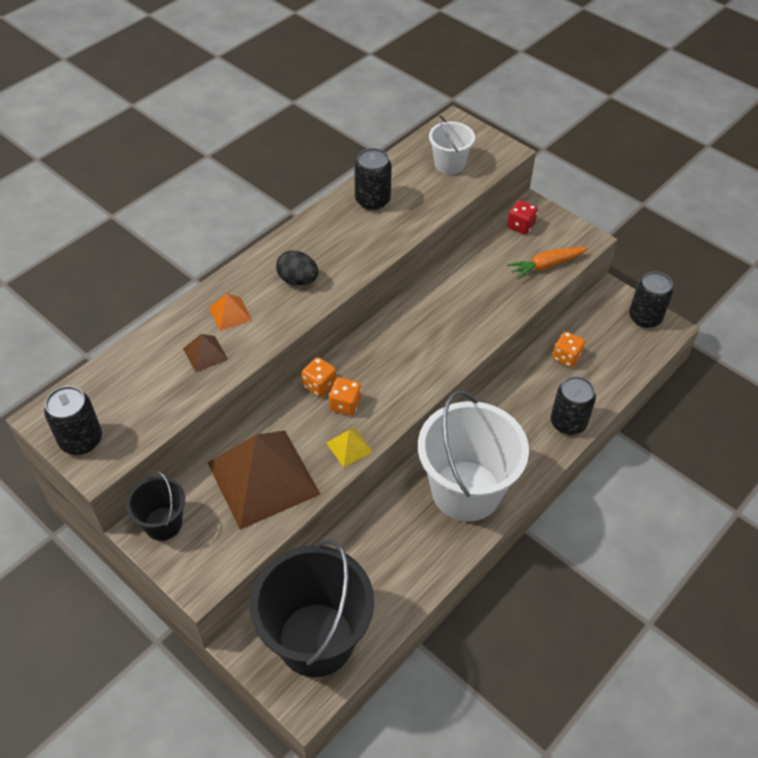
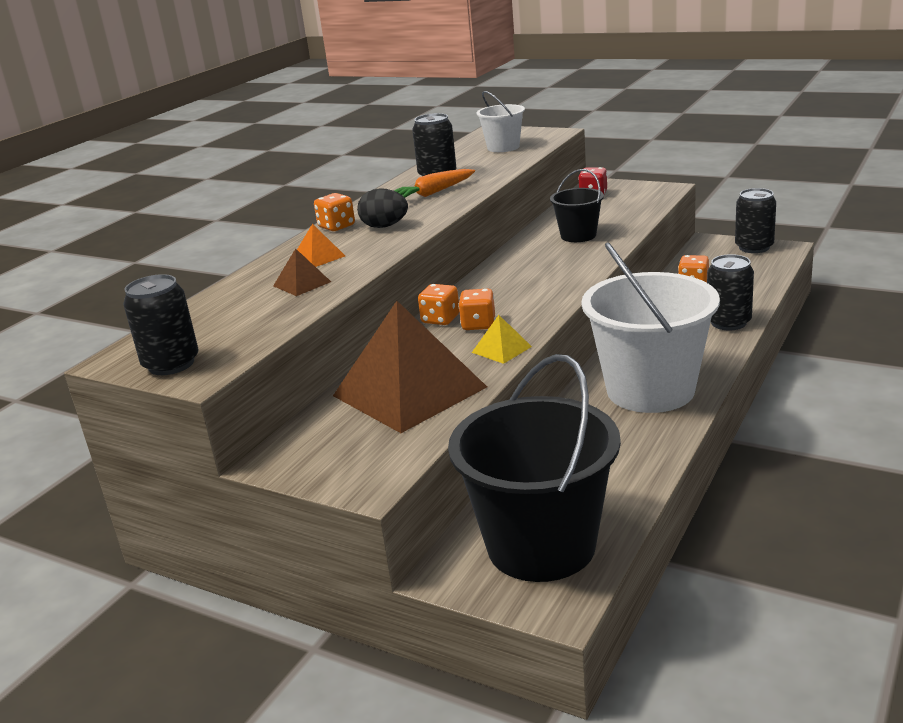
camera: 10 degrees left, 25 degrees down
(163, 523) = (297, 451): black bucket -> black bucket (578, 235)
(260, 264) = (336, 226): none -> orange dice
(546, 265) = (636, 208): orange carrot -> orange carrot (433, 193)

